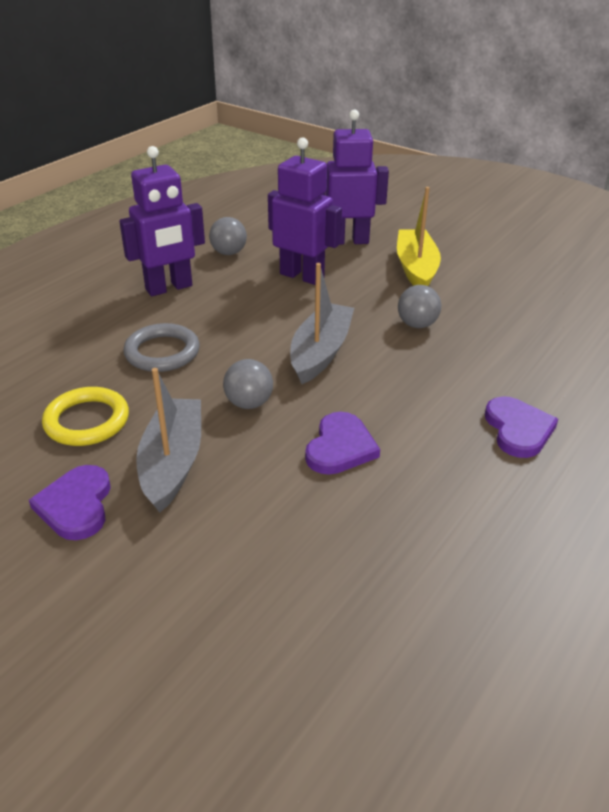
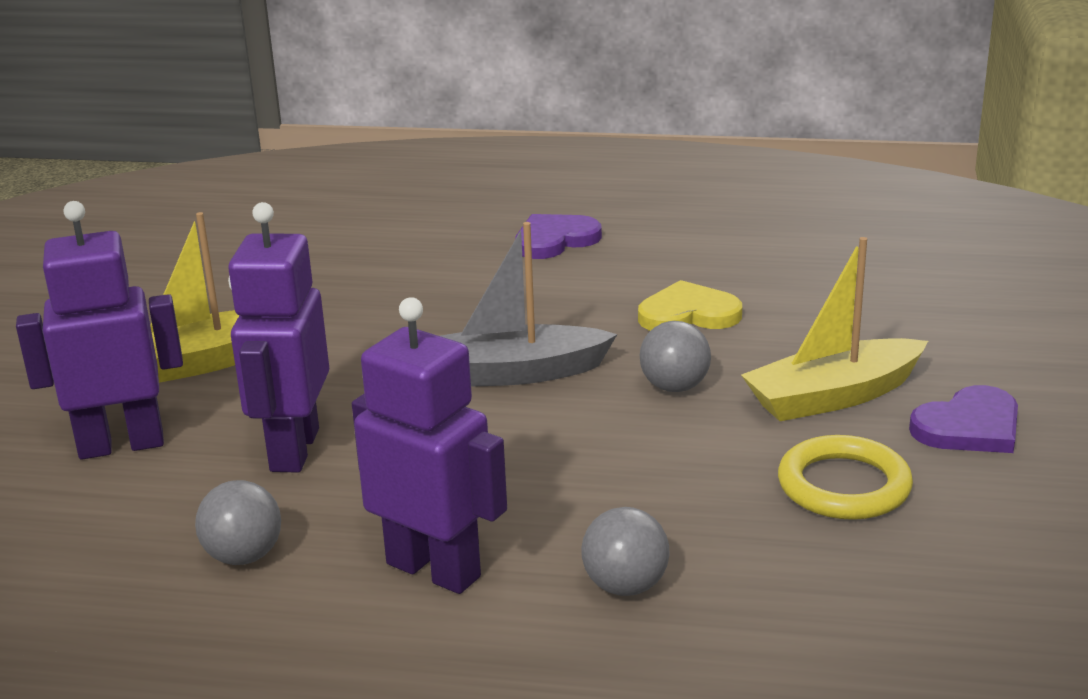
camera: 115 degrees left, 10 degrees down
(162, 352) = (634, 493): grey ring -> none
(172, 462) = (833, 397): grey boat -> yellow boat
(340, 447) = (688, 314): purple heart -> yellow heart
(348, 241) = (121, 445): purple robot -> purple robot turned 105 degrees clockwise
(417, 324) = (381, 328): grey ball -> grey ball (625, 586)

